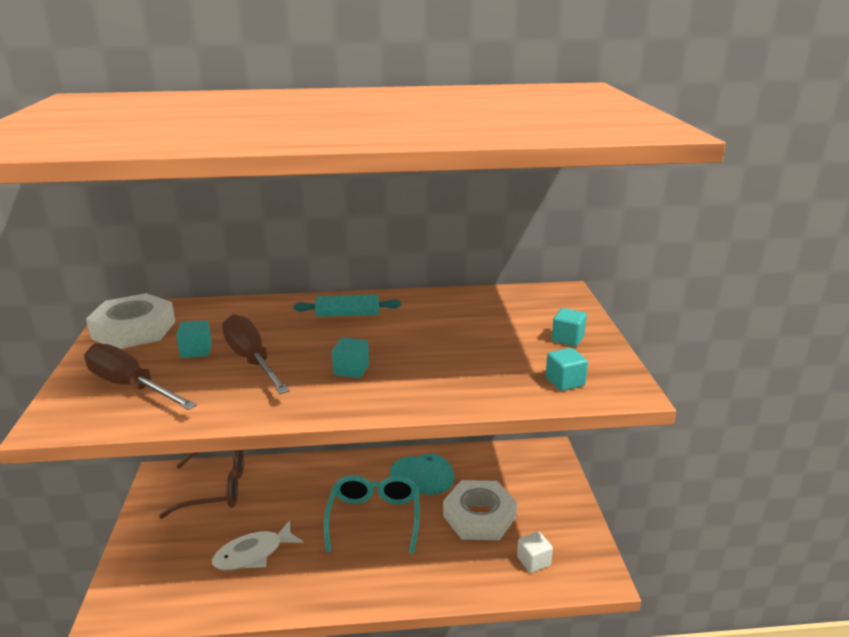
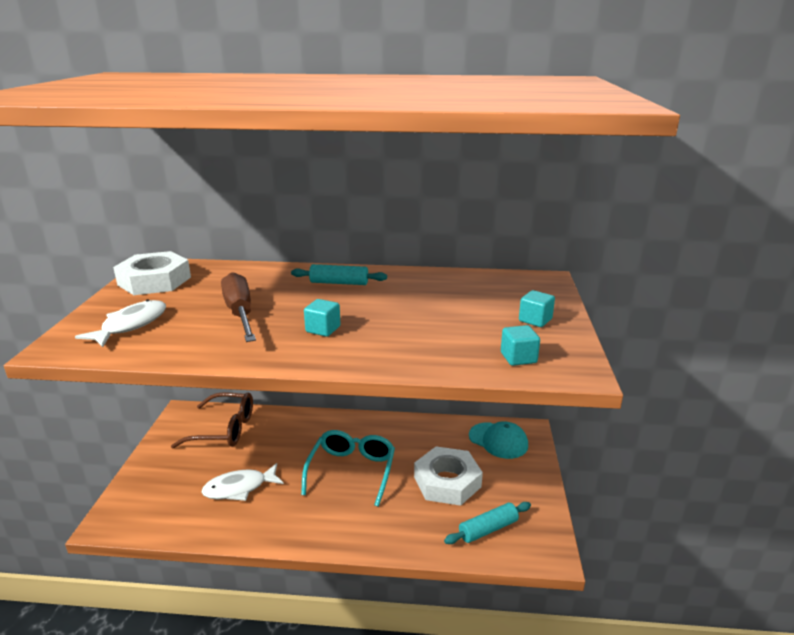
camera: 10 degrees right, 0 degrees up
(130, 386) = (131, 325): brown screwdriver -> white fish
(196, 351) = (197, 302): turquoise cube -> none
(422, 475) = (404, 438): turquoise cap -> turquoise cap (498, 440)
(533, 561) = (488, 529): white cube -> turquoise rolling pin

